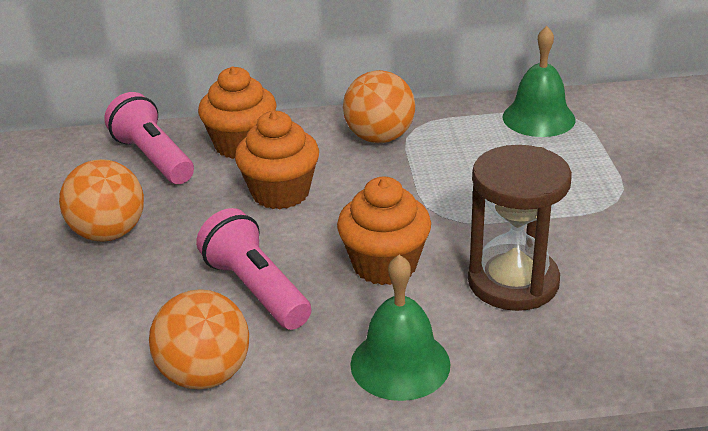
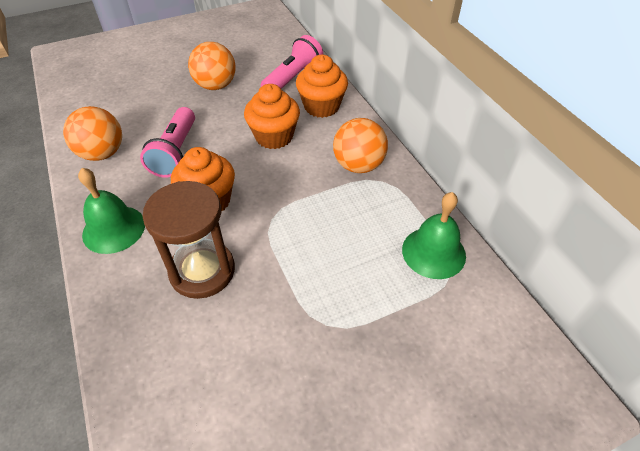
camera: 70 degrees right, 15 degrees up
(256, 289) = (175, 152): pink flashlight -> pink flashlight turned 150 degrees clockwise

